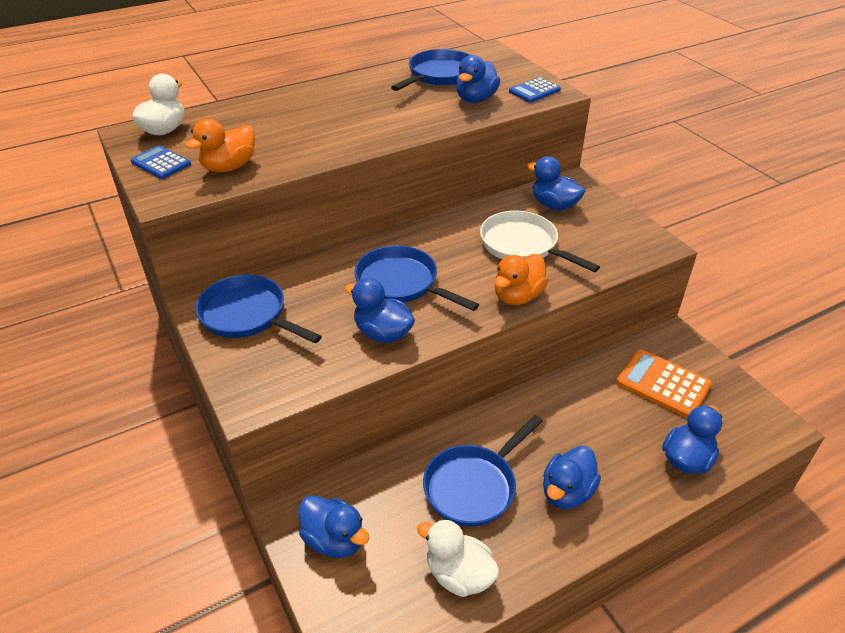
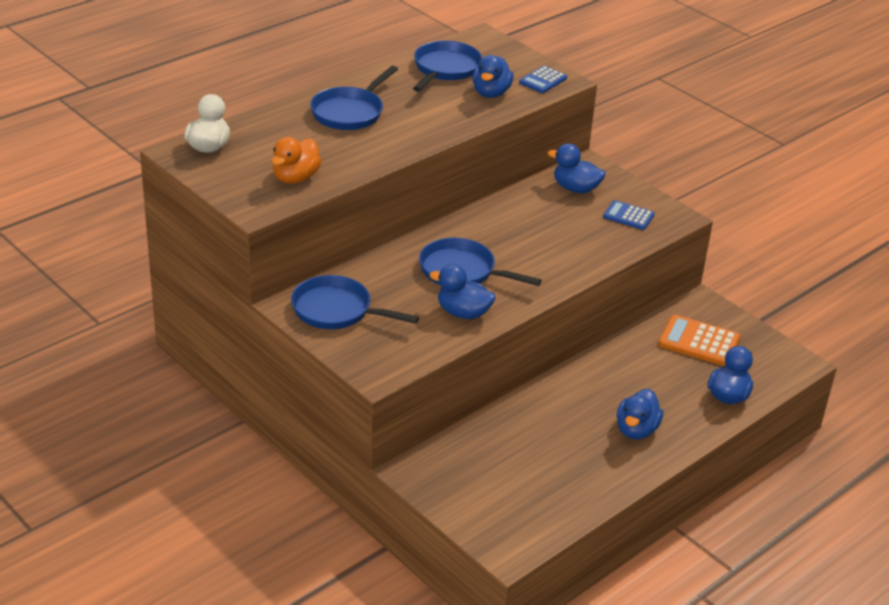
camera: 15 degrees left, 5 degrees down
(161, 163) = (229, 179): blue calculator -> blue calculator (628, 216)
(334, 540) = (457, 485): blue duck -> none
(459, 574) = (566, 494): white duck -> none
(474, 486) = (558, 435): blue pan -> blue pan (350, 112)
(517, 296) = (568, 272): orange duck -> none
(523, 245) = (558, 228): white pan -> none

